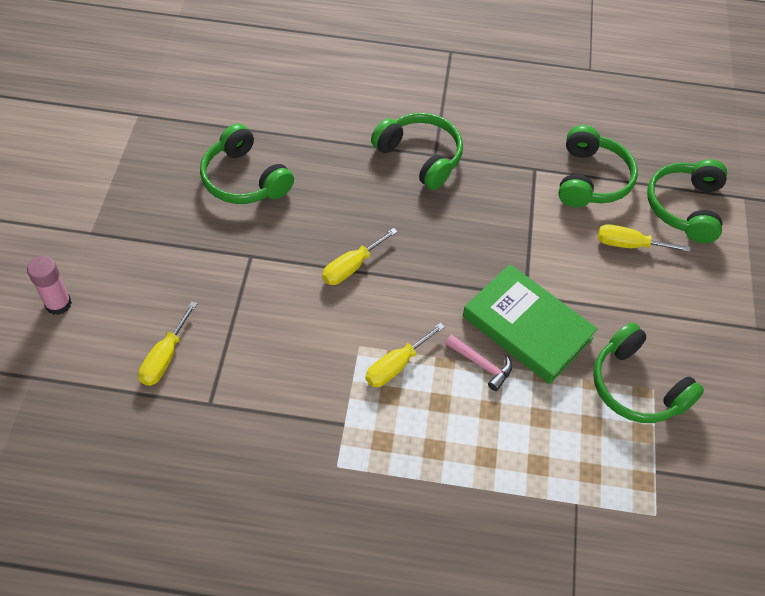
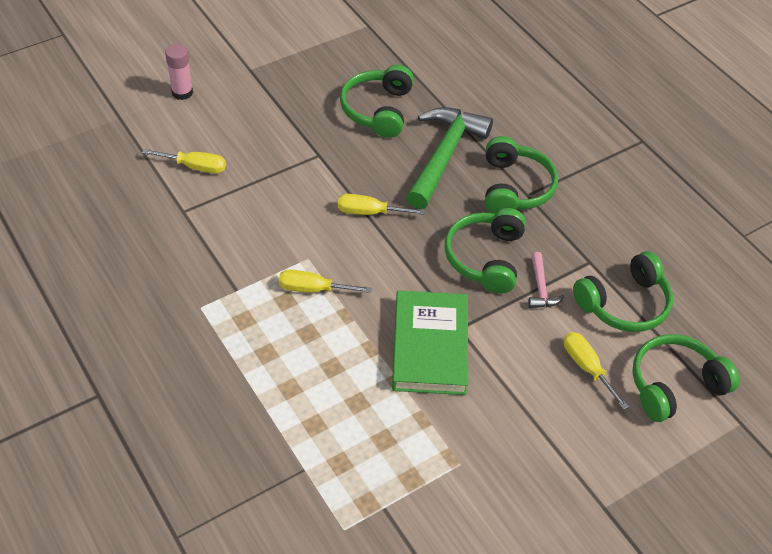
camera: 50 degrees right, 5 degrees down
(165, 357) = (195, 167): yellow screwdriver -> yellow screwdriver turned 150 degrees counterclockwise
(341, 174) = (444, 155): none -> green hammer
(482, 365) = (366, 338): pink hammer -> pink hammer (541, 288)
(636, 386) = (450, 450): green headphones -> green headphones (485, 258)

